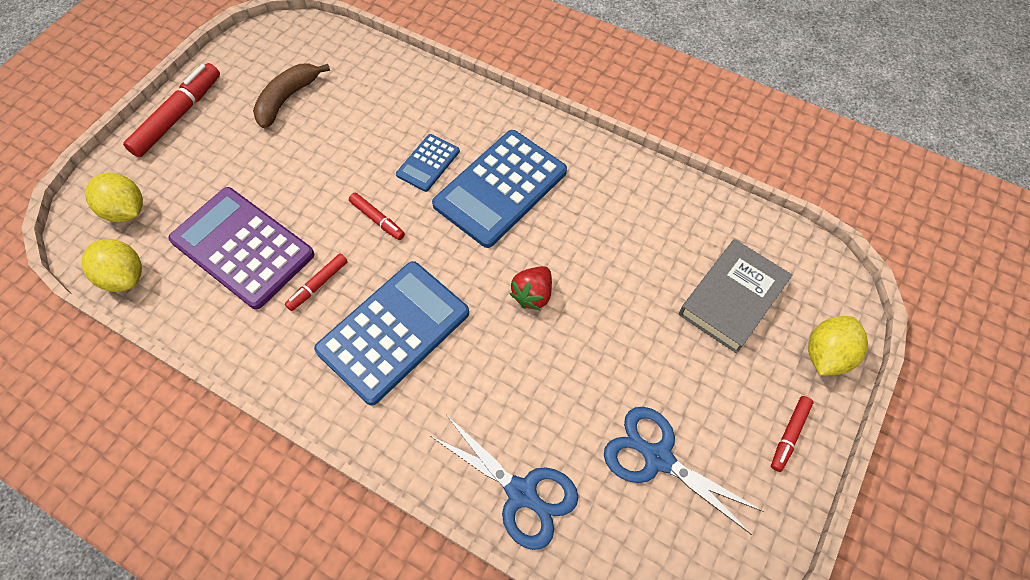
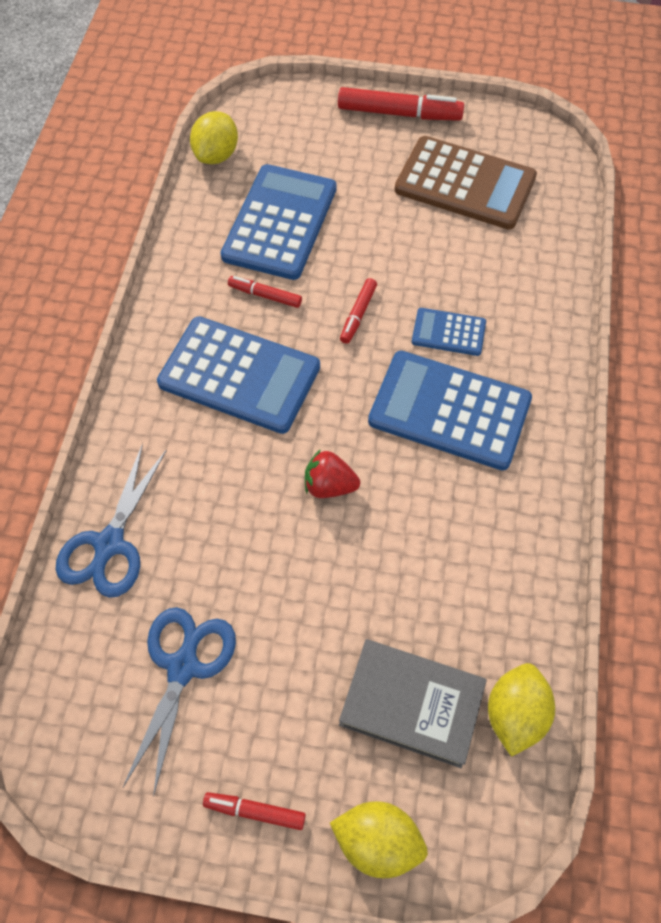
camera: 70 degrees right, 0 degrees up
(126, 211) = (281, 126): yellow lemon -> yellow lemon (515, 714)
(242, 247) = (280, 222): purple calculator -> blue calculator
(287, 99) = (465, 184): brown banana -> brown calculator

